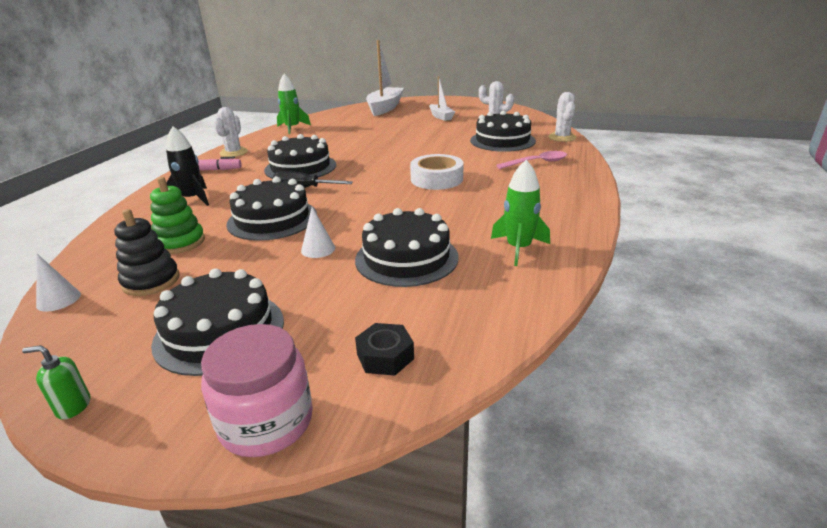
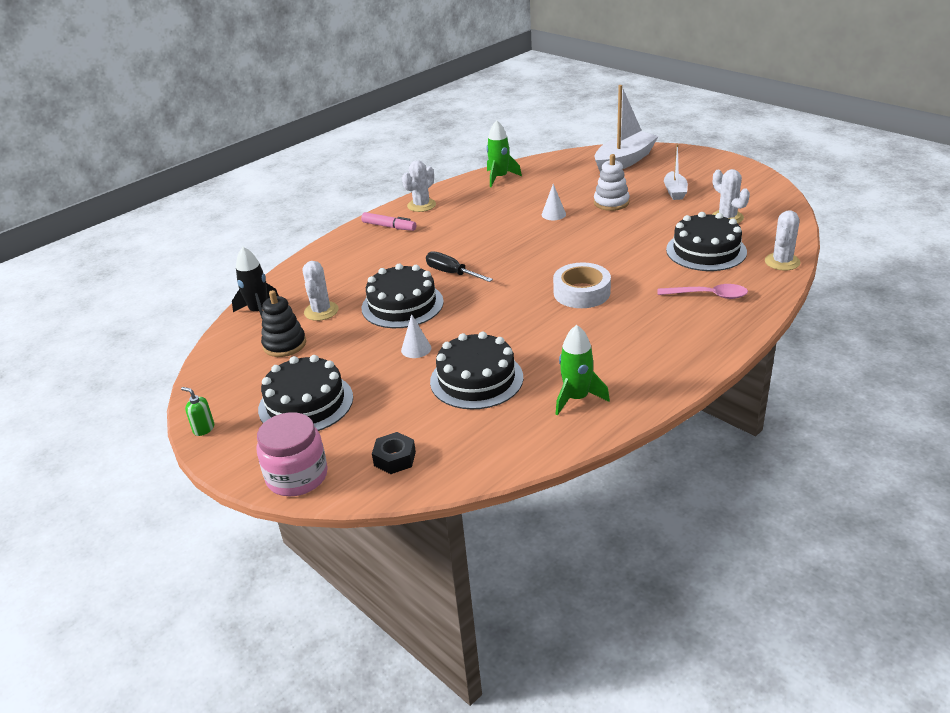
camera: 30 degrees right, 5 degrees up
(58, 300) = (222, 343): white cone -> white cone (553, 214)
(180, 242) = (321, 311): green stacking toy -> white cactus
(192, 199) = (354, 262): black rocket -> black rocket (259, 311)
(300, 167) = (467, 243): black cake -> none
(400, 128) = (611, 203): none -> white stacking toy

